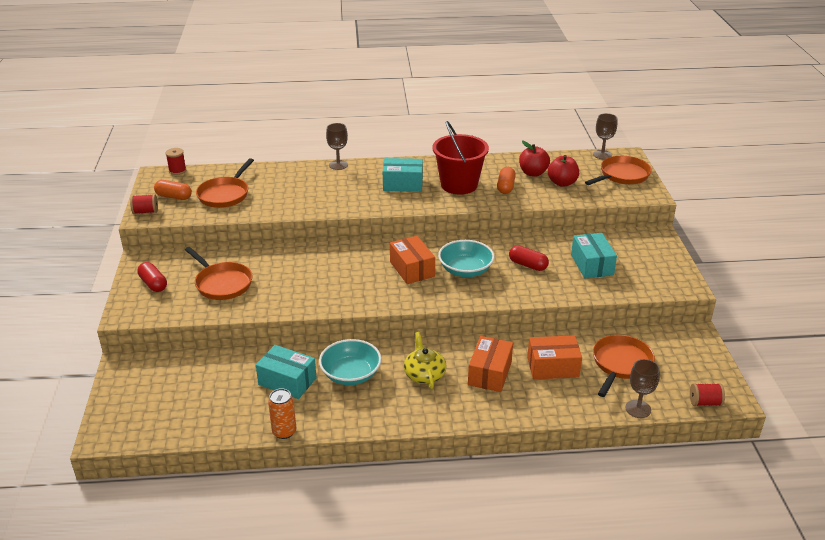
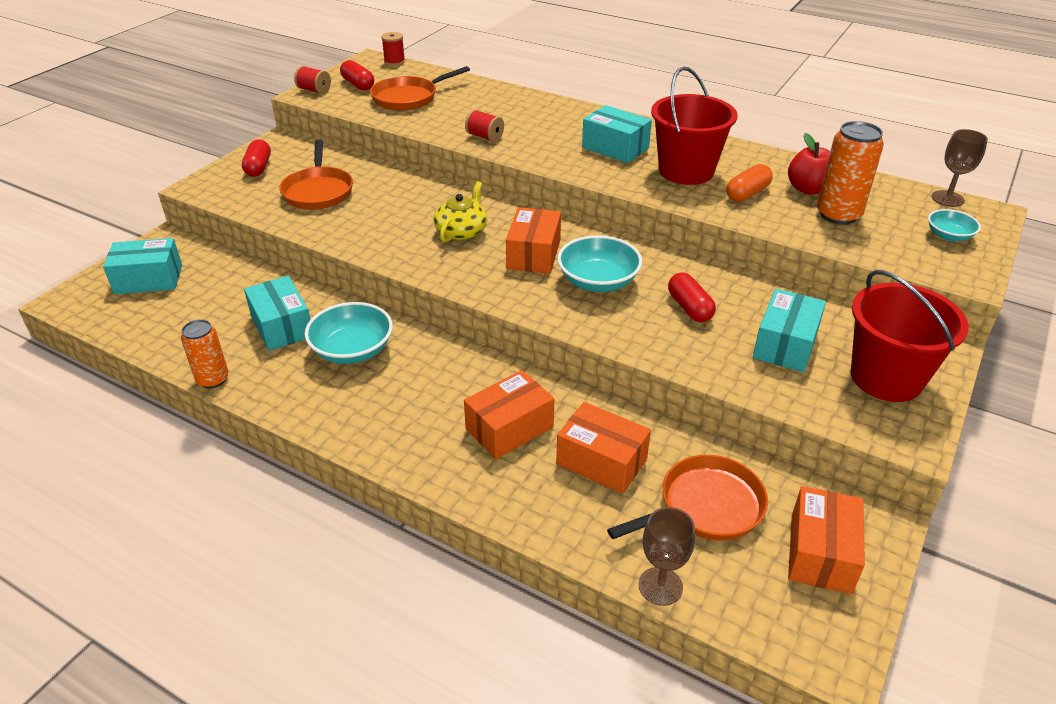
camera: 35 degrees right, 5 degrees up
(148, 395) = (148, 279): none -> turquoise box
(174, 197) = (358, 85): orange capsule -> red capsule
(338, 165) = (566, 104): brown goblet -> none
(424, 374) = (431, 390): yellow teapot -> yellow teapot (462, 231)
(562, 183) = (838, 215): red apple -> orange can
(622, 175) = (949, 236): orange pan -> turquoise bowl
(650, 262) = (886, 378): none -> red bucket
(686, 359) = (820, 553): none -> orange box
(705, 402) = (781, 637): red spool -> red spool (485, 137)

